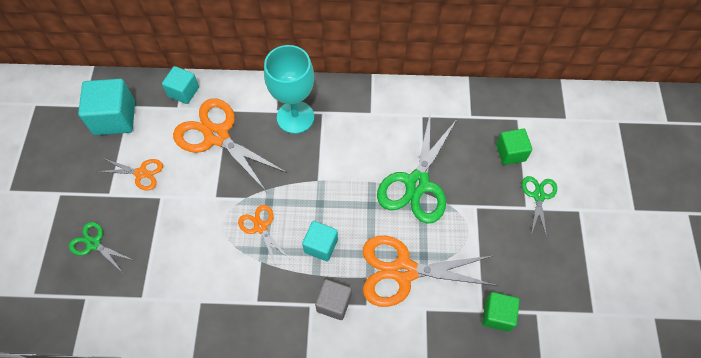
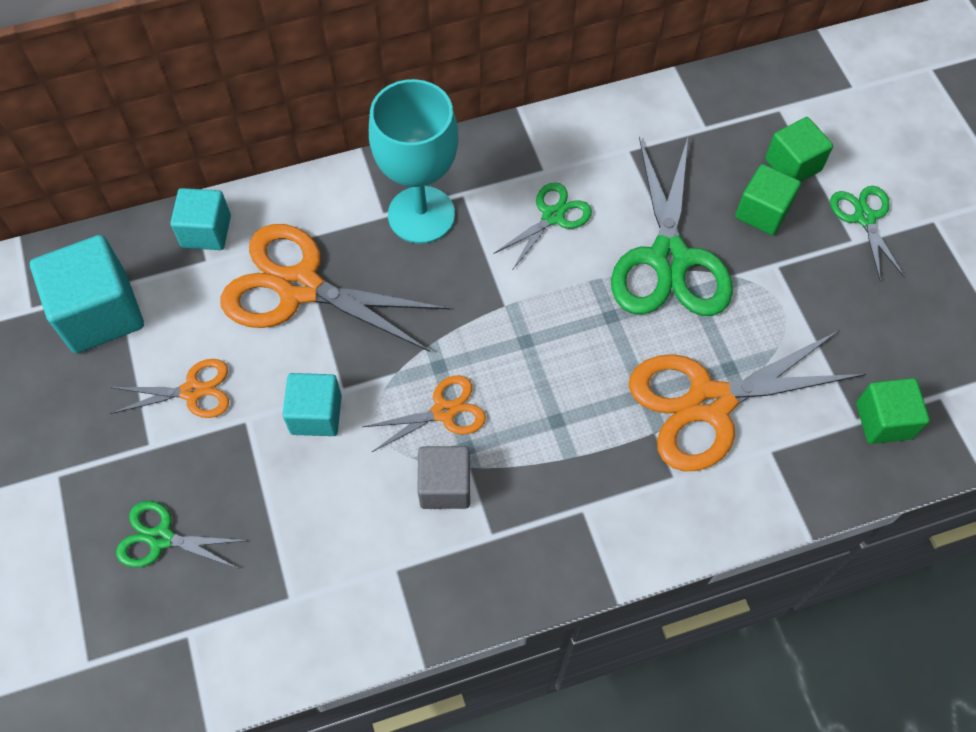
camera: 20 degrees left, 0 degrees up
(260, 227) = (443, 412): orange scissors -> orange scissors turned 120 degrees clockwise
(321, 246) = (558, 408): turquoise cube -> turquoise cube (316, 414)
(334, 303) = (621, 492): grey cube -> grey cube (445, 486)
(364, 140) = (553, 216): none -> green scissors
(481, 174) = (762, 212): none -> green cube

